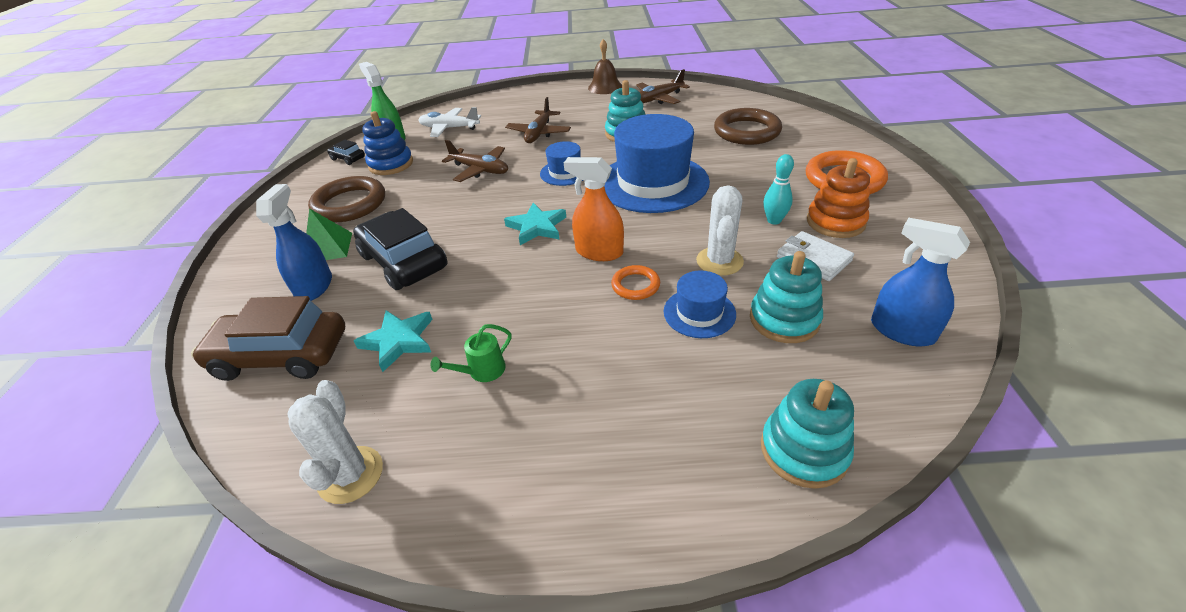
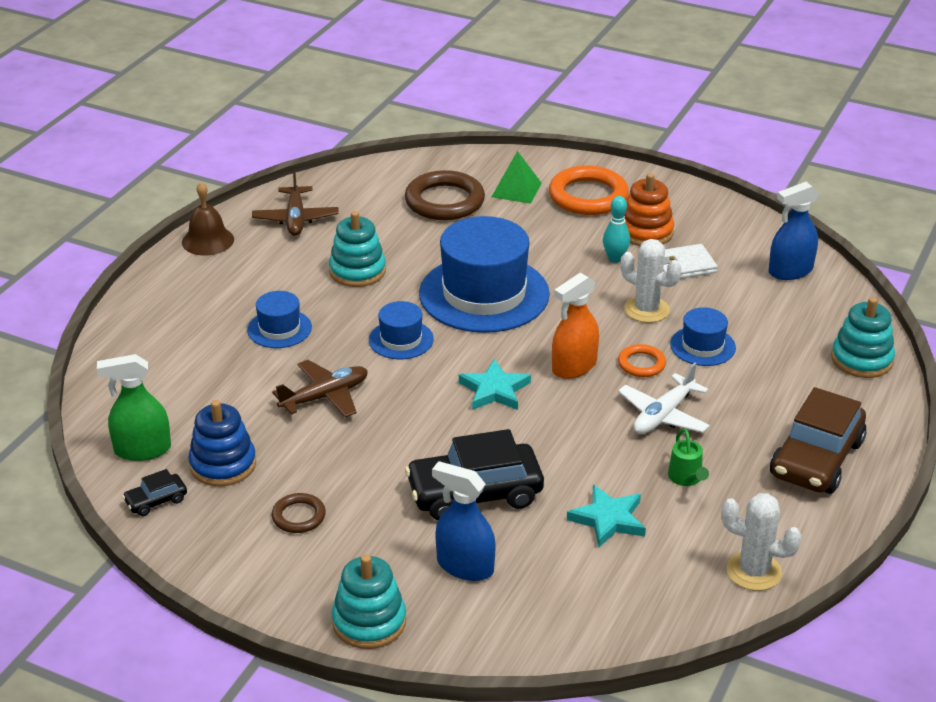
camera: 65 degrees left, 5 degrees down
(281, 355) = (569, 600): brown car -> brown car (816, 459)
(328, 247) = (390, 547): green pyramid -> green pyramid (516, 189)
(350, 204) = (298, 516): brown ring -> brown ring, size x0.52
(449, 128) = (170, 394): white plane -> white plane (663, 415)
(539, 133) = (279, 329): brown plane -> blue hat
(784, 319) = (741, 312): turquoise stacking toy -> turquoise stacking toy (369, 622)

